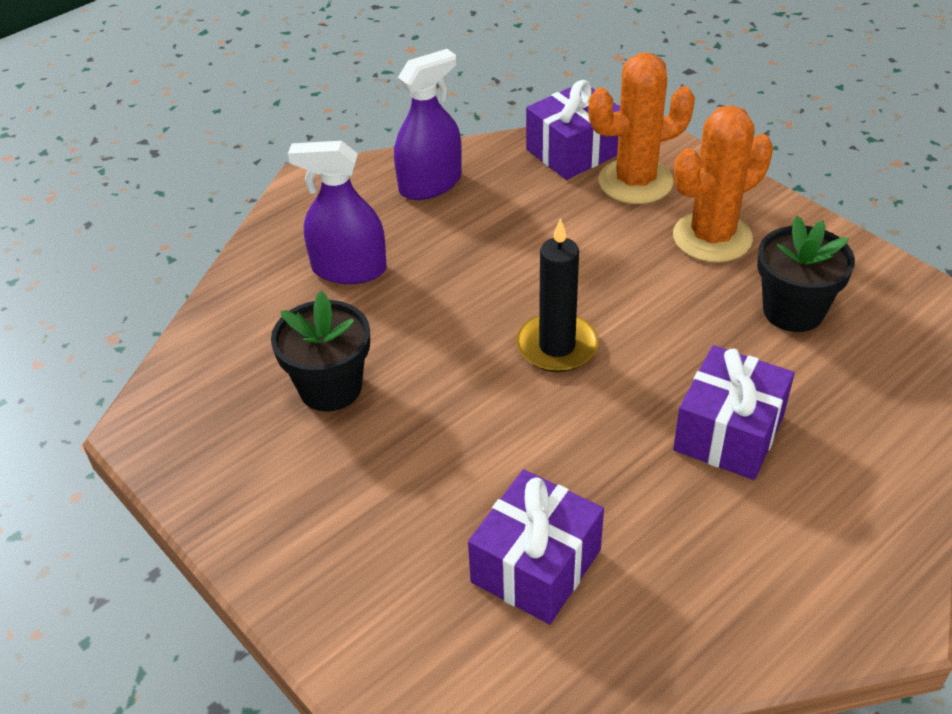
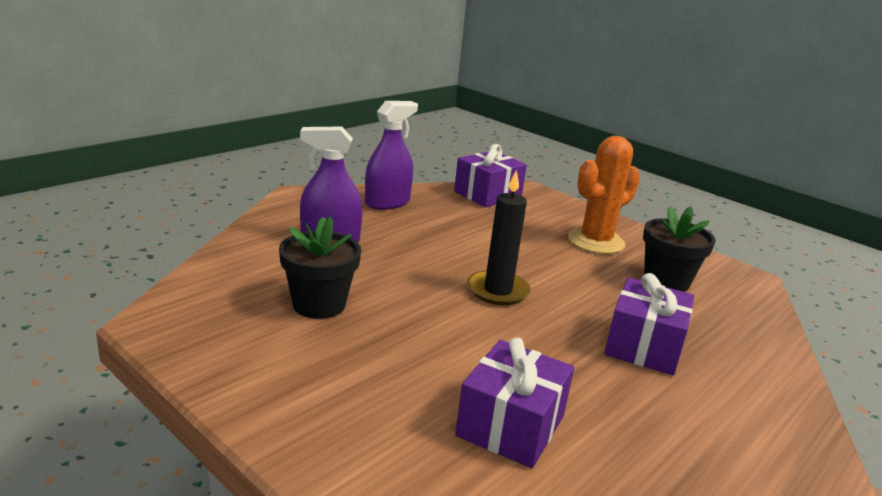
camera: 10 degrees left, 20 degrees down
(635, 182) = (534, 211): orange cactus -> none

